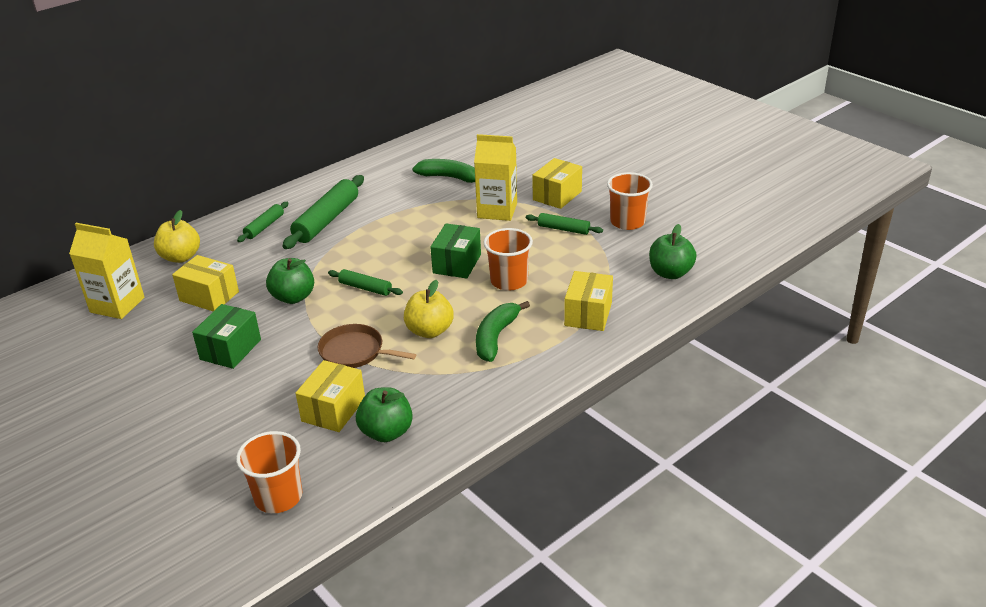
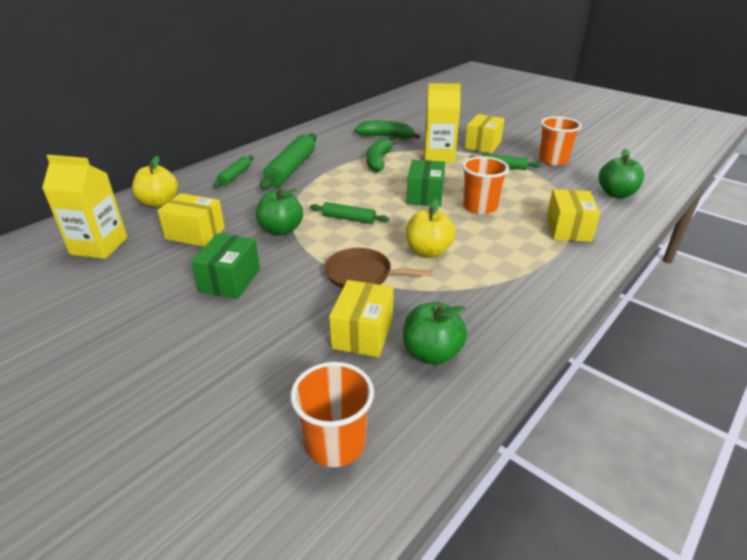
camera: 10 degrees left, 0 degrees up
(496, 337) = (495, 253): green banana -> green banana (378, 161)

